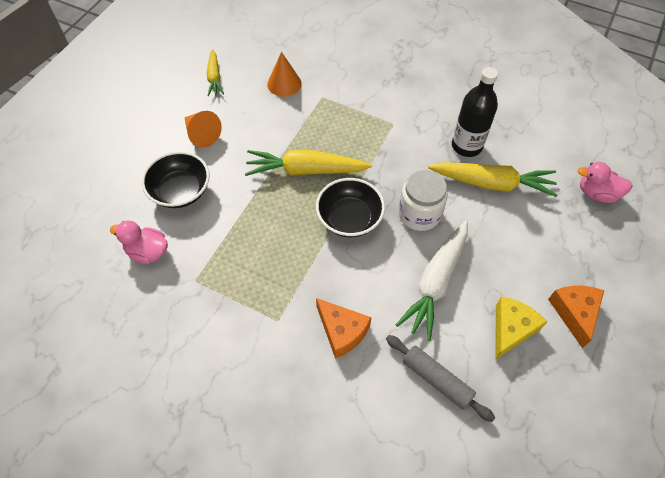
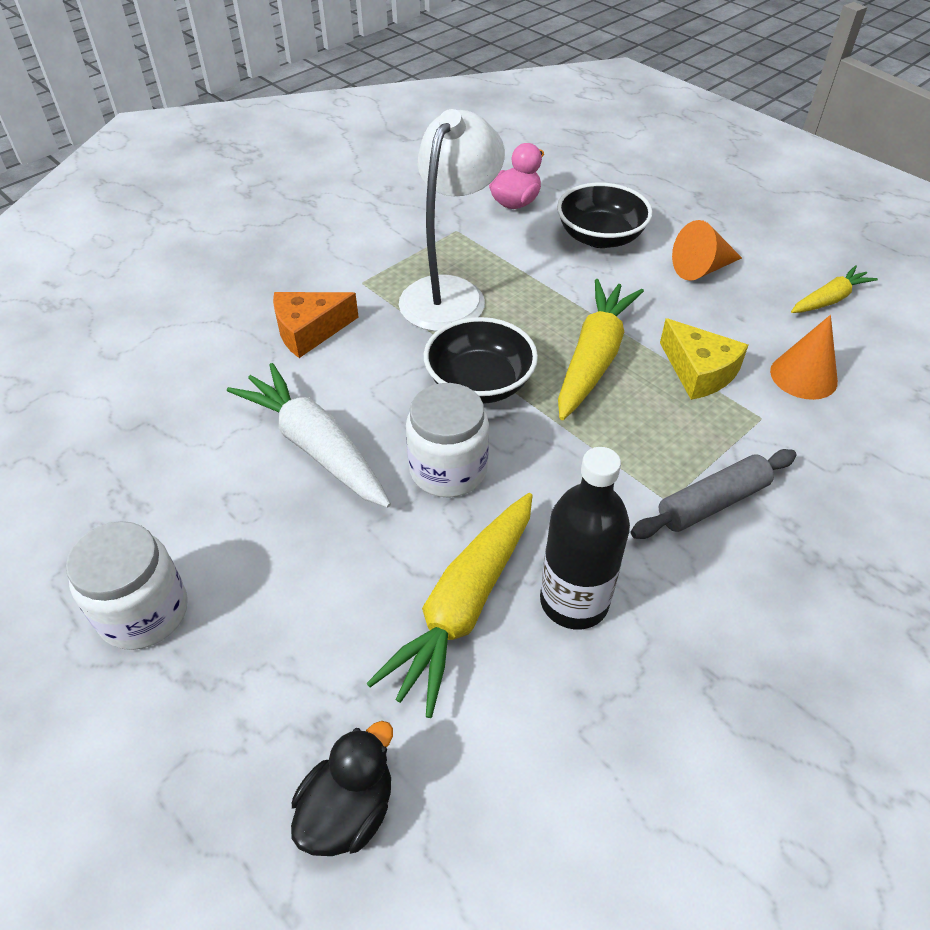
camera: 110 degrees right, 10 degrees down
(214, 77) = (829, 299): yellow carrot -> yellow carrot turned 135 degrees clockwise
(271, 260) = (450, 293): none -> white lamp
(437, 380) = (182, 399): grey rolling pin -> grey rolling pin (712, 503)
(511, 329) = (183, 509): yellow cheese -> yellow cheese (698, 372)
(574, 313) = (144, 612): orange cheese -> white jar
(597, 193) = (348, 810): pink duck -> black duck

